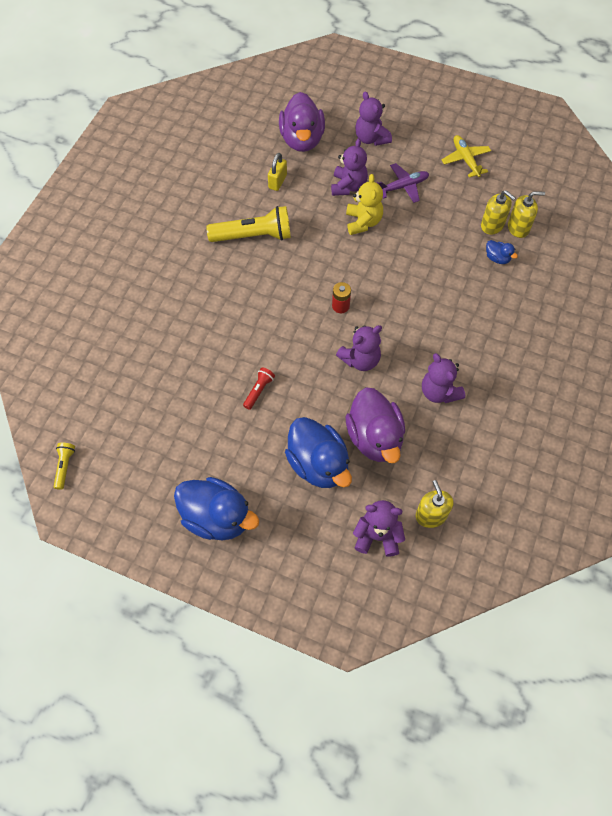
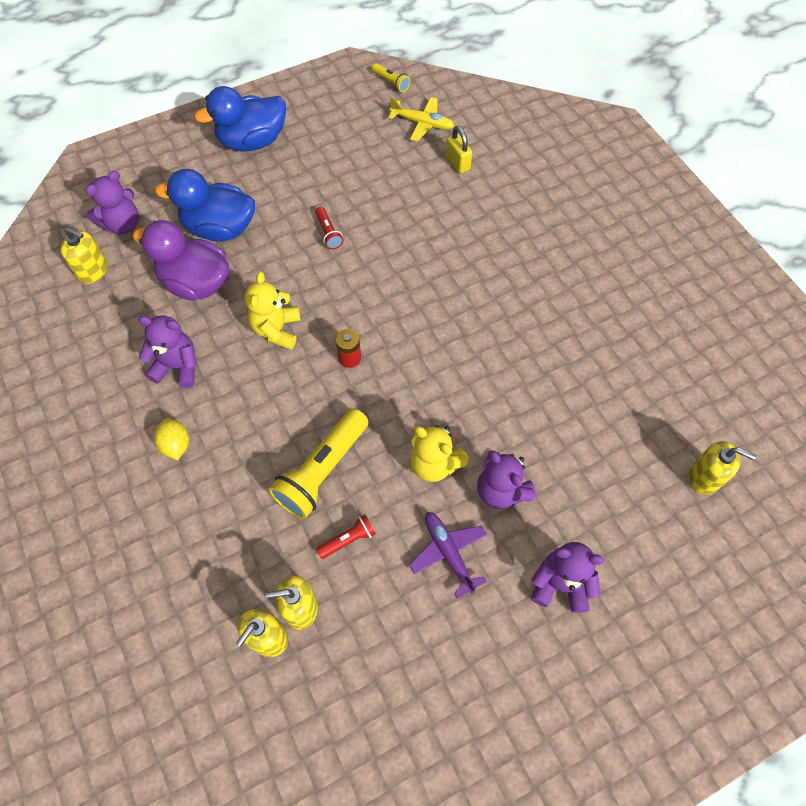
camera: 130 degrees right, 0 degrees up
(253, 236) = (509, 344): yellow flashlight -> yellow flashlight (322, 470)
(257, 115) = (704, 477): none -> yellow soap dispenser
(277, 181) = (570, 420): yellow padlock -> yellow padlock (457, 163)
(302, 140) = (620, 497): purple duck -> none
(360, 360) = (277, 329): purple teddy bear -> yellow teddy bear
(403, 187) = (448, 553): purple plane -> purple plane turned 135 degrees clockwise
(441, 230) = (348, 539): none -> red flashlight
(465, 160) = (426, 677): yellow plane -> yellow plane (422, 123)
(481, 348) = (176, 445): none -> yellow lemon
(497, 258) = (253, 567): blue duck -> none

